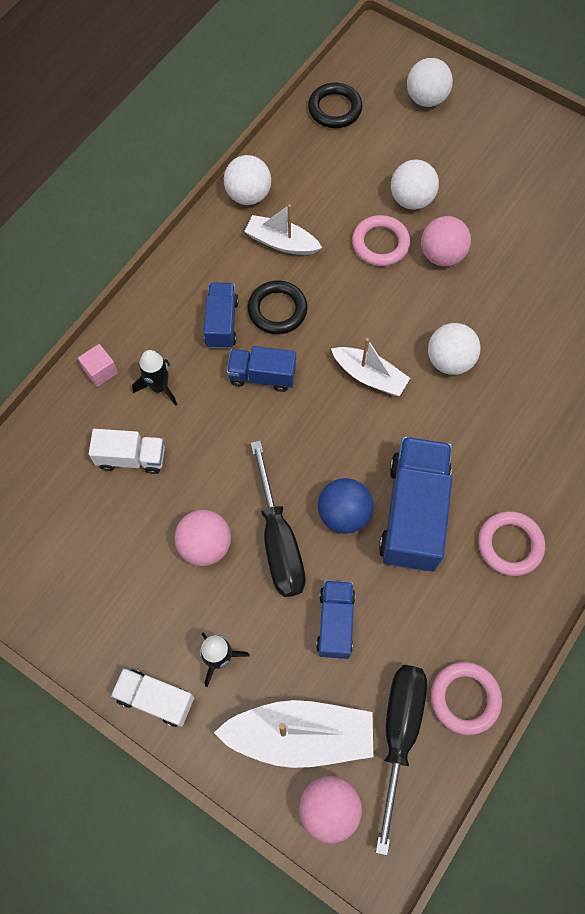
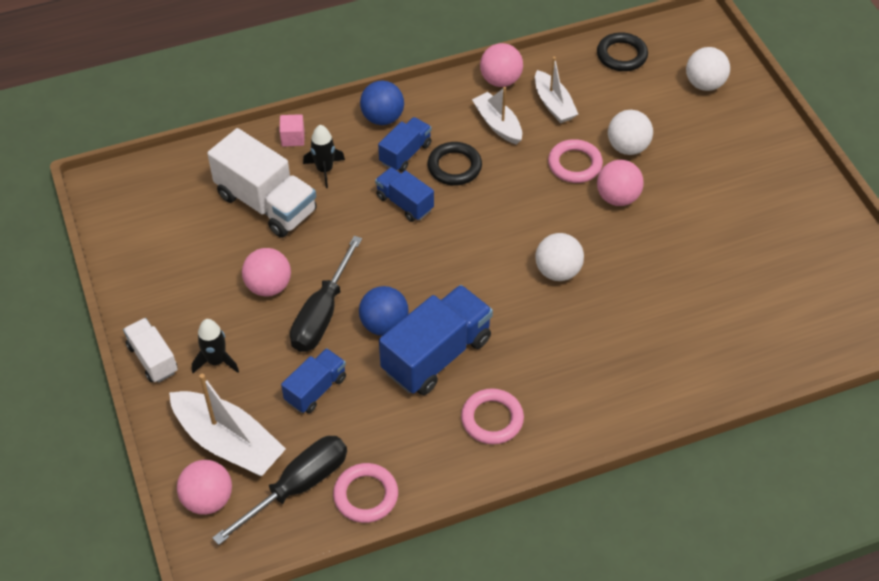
camera: 35 degrees right, 15 degrees down
(131, 458) = (266, 203): white truck -> white truck, size x1.77
(170, 298) = (382, 118): none -> blue ball
(248, 195) = (500, 80): white ball -> pink ball
(369, 376) = (485, 247): white boat -> white boat (554, 104)

